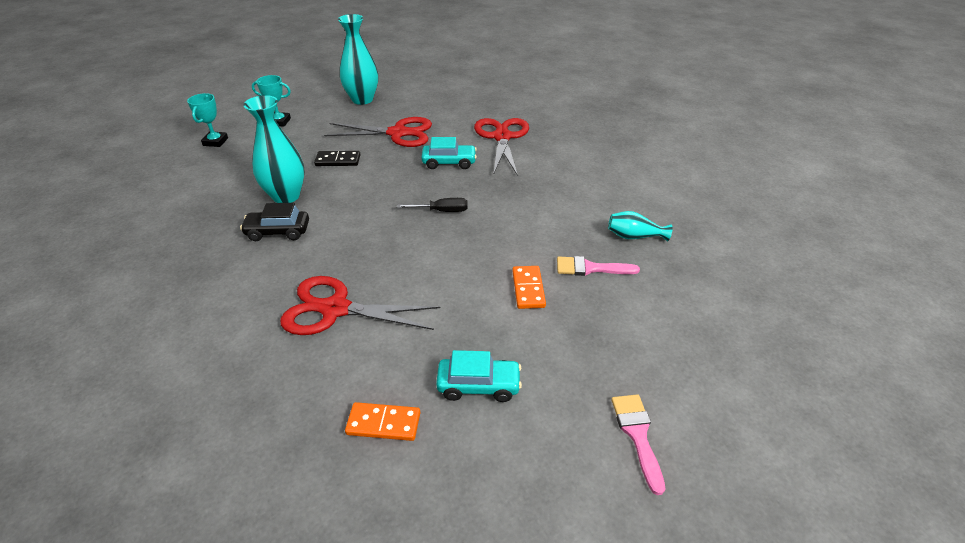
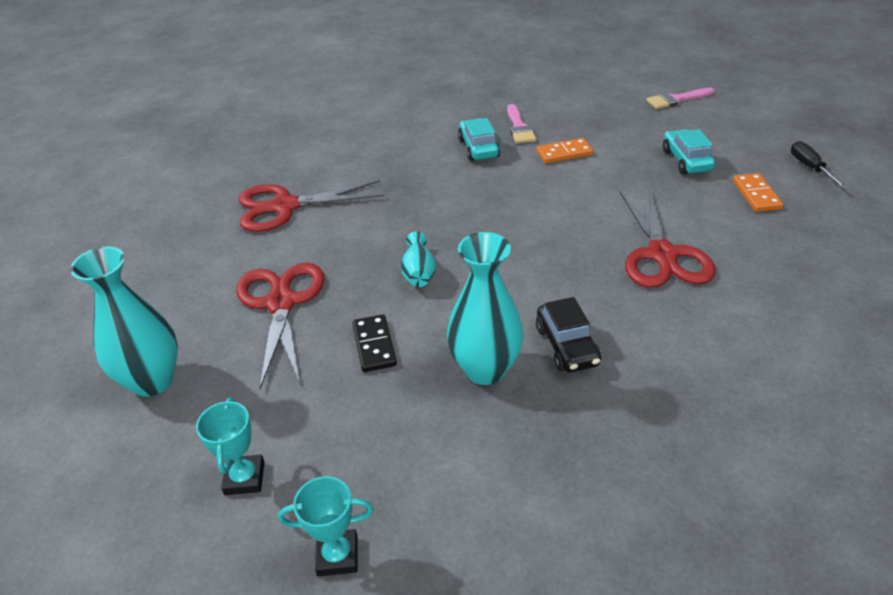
camera: 100 degrees left, 0 degrees up
(442, 211) = (467, 222): black screwdriver -> black screwdriver (810, 167)
(449, 162) = (358, 237): turquoise car -> turquoise car (478, 148)
(634, 236) = (463, 111): turquoise vase -> turquoise vase (419, 273)

